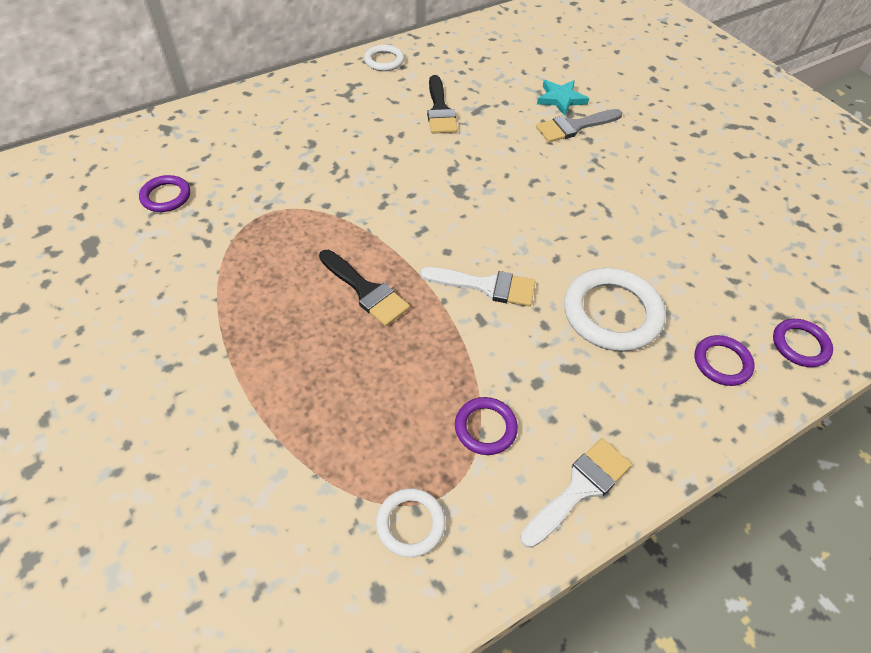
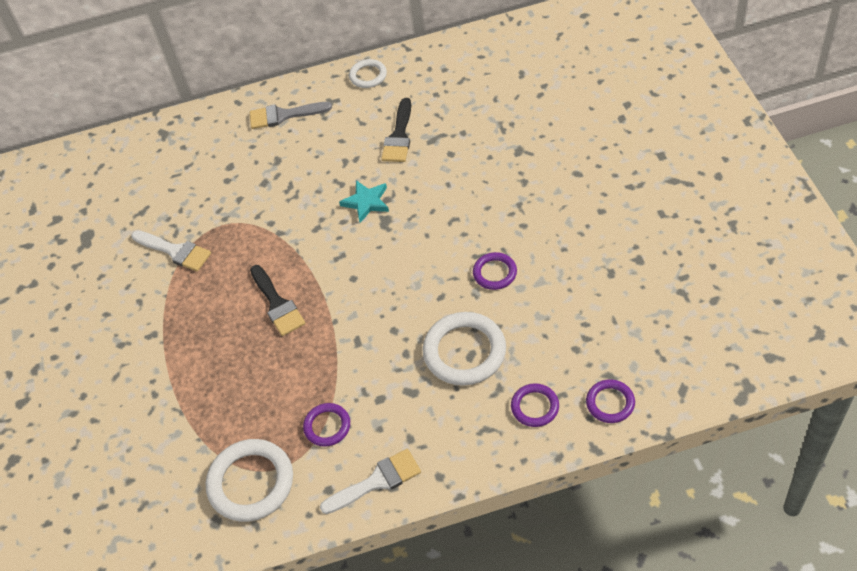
camera: 25 degrees right, 0 degrees up
(166, 196) = (149, 200): purple ring -> purple ring (495, 273)
(410, 524) = (251, 483): white ring -> white ring, size x1.80
(486, 286) = (373, 313): white brush -> white brush (175, 251)
(561, 99) = (517, 134): turquoise star -> turquoise star (366, 202)
(574, 127) = (515, 166): grey brush -> grey brush (283, 115)

